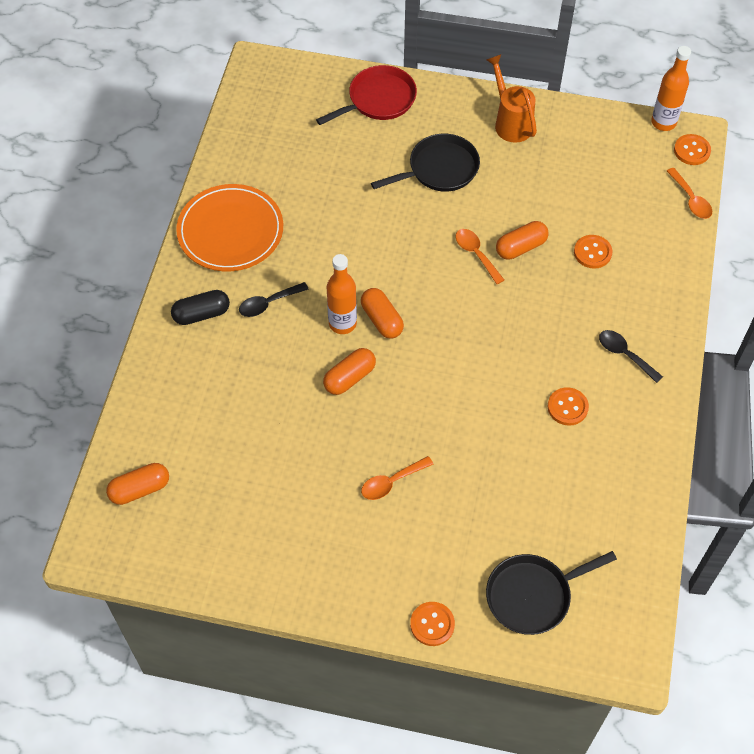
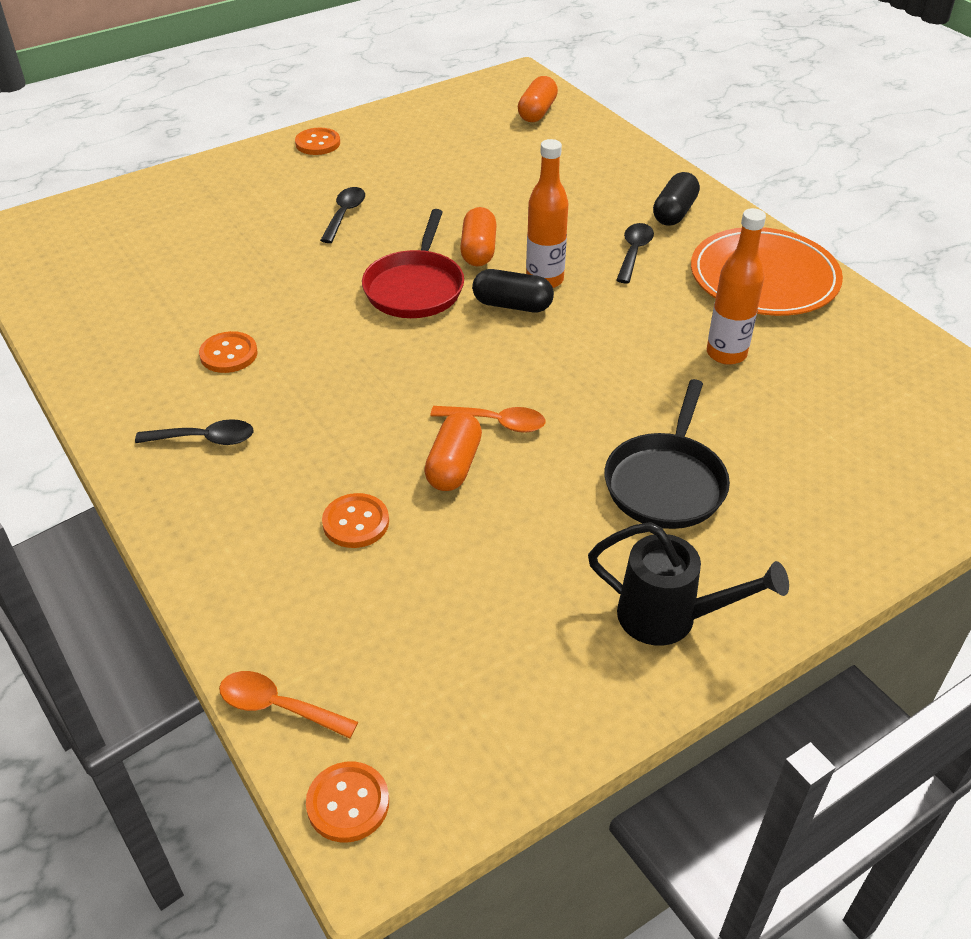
camera: 135 degrees right, 15 degrees down
(378, 100) = (864, 510): red pan -> red pan (415, 287)
(381, 320) = (512, 305): orange capsule -> black capsule
(391, 482) = (344, 214): orange spoon -> black spoon
(432, 624) = (208, 167): orange button -> orange button (318, 143)
(510, 122) = (670, 618): orange watering can -> black watering can
(532, 595) = (134, 221): black pan -> none
(663, 122) = (445, 821): orange bottle -> orange bottle (726, 354)

